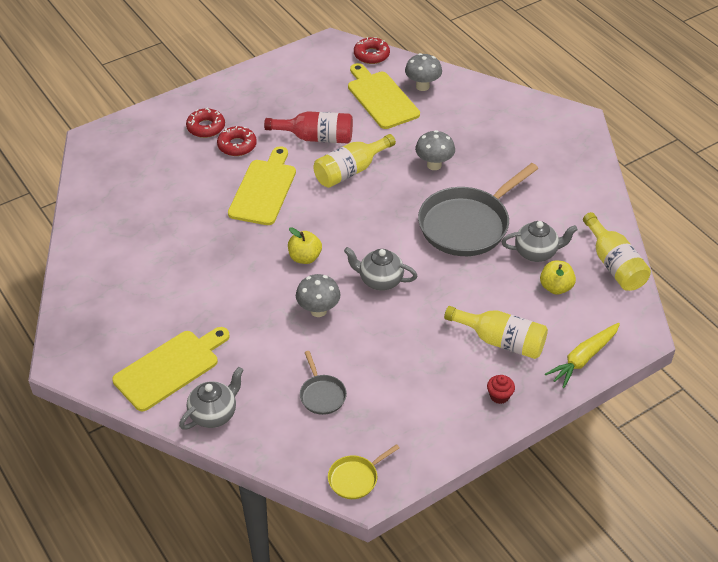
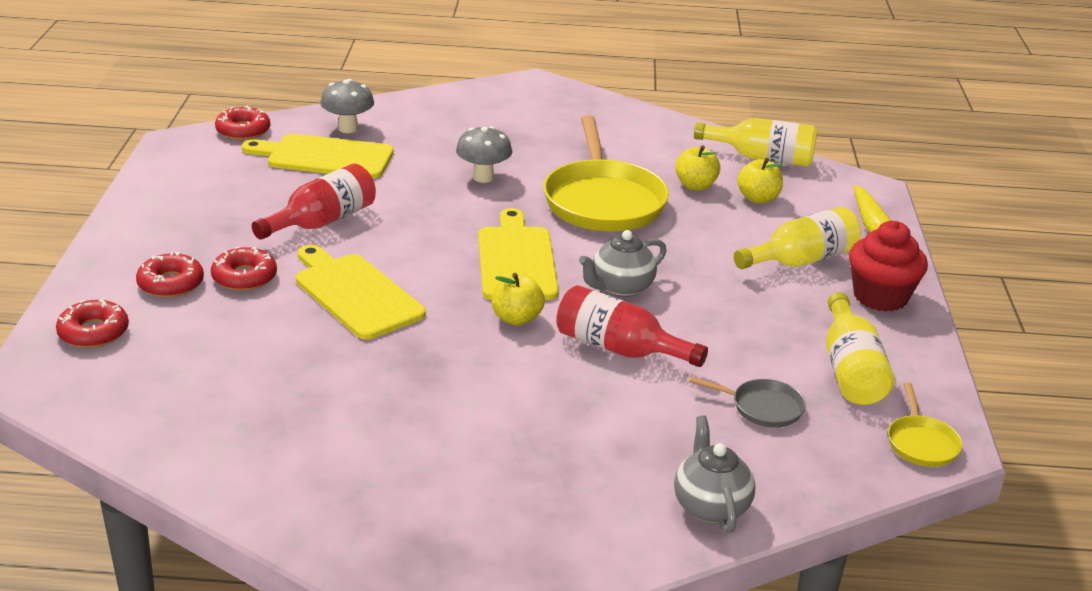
camera: 55 degrees left, 15 degrees down
(144, 132) = (93, 332): none -> red donut
(170, 368) = (585, 508): yellow cutting board -> yellow cutting board (516, 260)
(318, 310) = (619, 348): grey mushroom -> red bottle
(350, 171) = (414, 226): yellow bottle -> yellow bottle (850, 370)
(467, 224) = (603, 201): grey pan -> yellow pan
(499, 396) = (880, 297): red cupcake -> red cupcake, size x2.06
(536, 253) = (695, 186): grey teapot -> yellow apple

